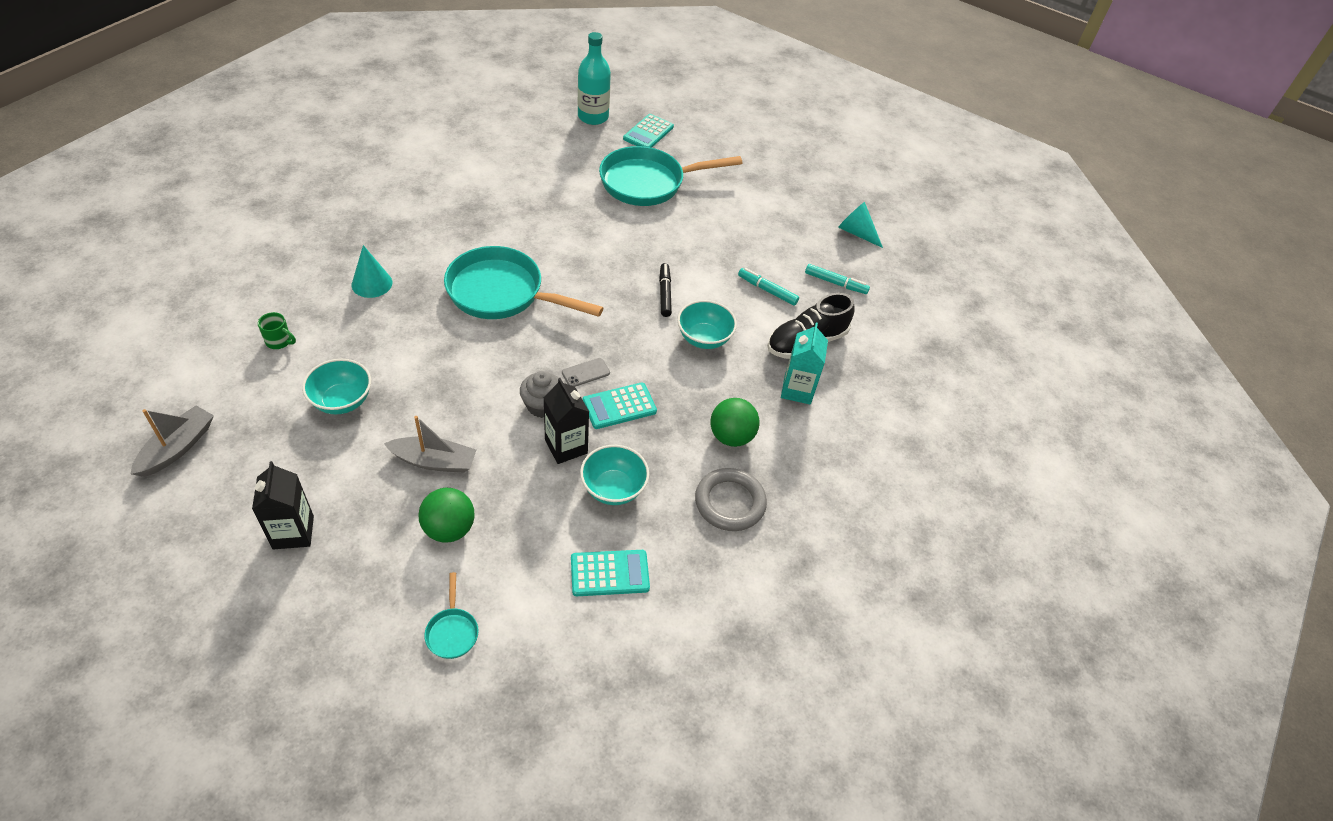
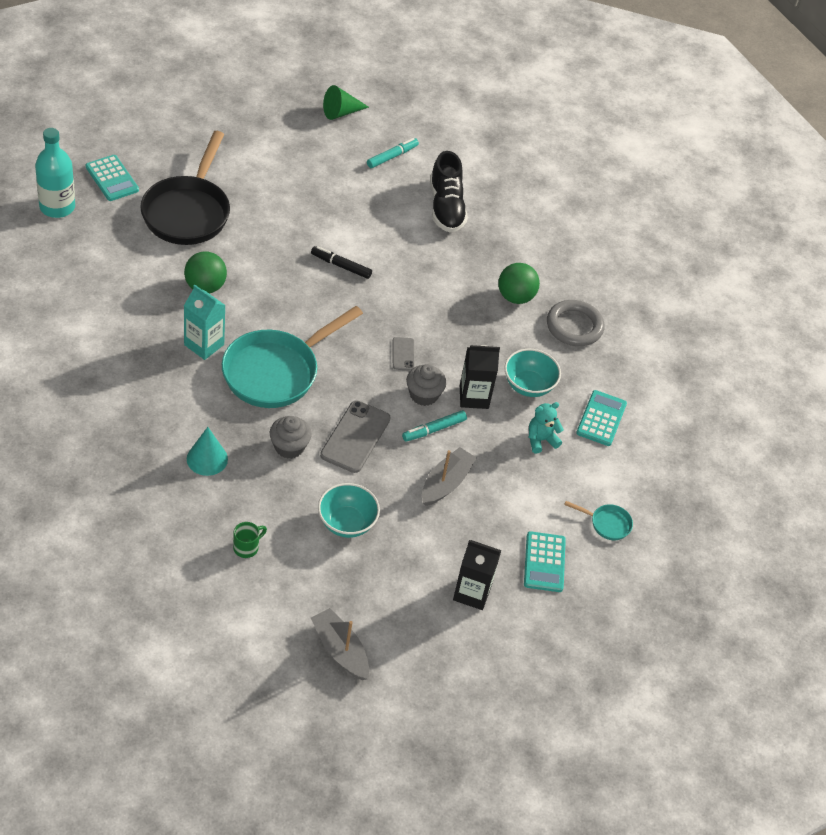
camera: 65 degrees left, 0 degrees up
(416, 331) = (289, 447): none -> grey cupcake
(449, 529) = (517, 496): green ball -> green ball (205, 286)
(455, 372) = (355, 437): none -> grey phone
(542, 525) = (541, 440): none -> turquoise teddy bear
(619, 406) = (450, 348): turquoise calculator -> turquoise calculator (544, 562)
(648, 183) = (188, 212): turquoise pan -> black pan
(704, 338) = (407, 265): turquoise bowl -> none
(767, 290) = (375, 201): turquoise marker -> turquoise marker (434, 430)
(797, 390) = (491, 237): turquoise carton -> turquoise carton (204, 345)
(856, 233) = (341, 112): turquoise cone -> green cone

